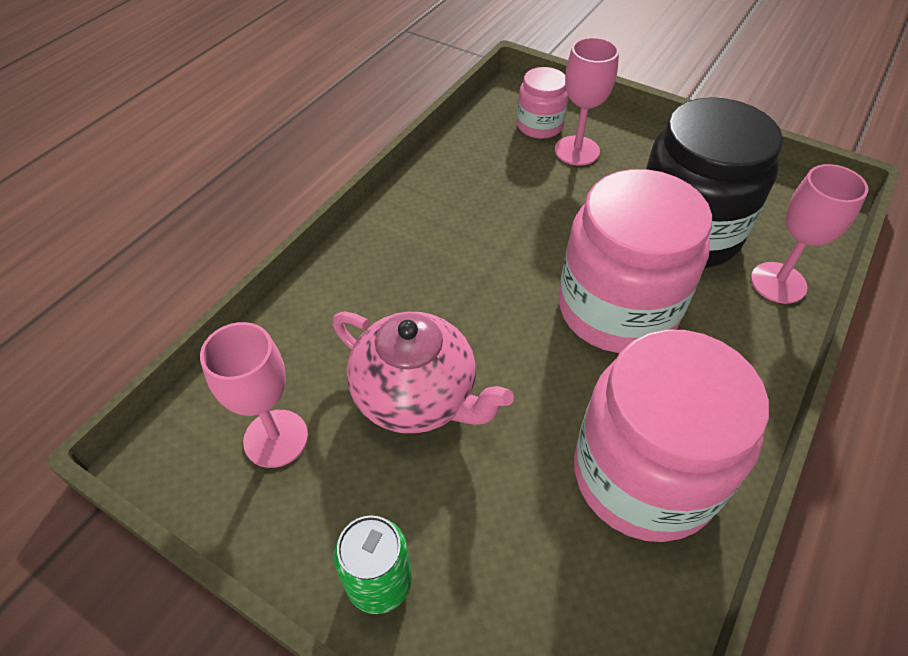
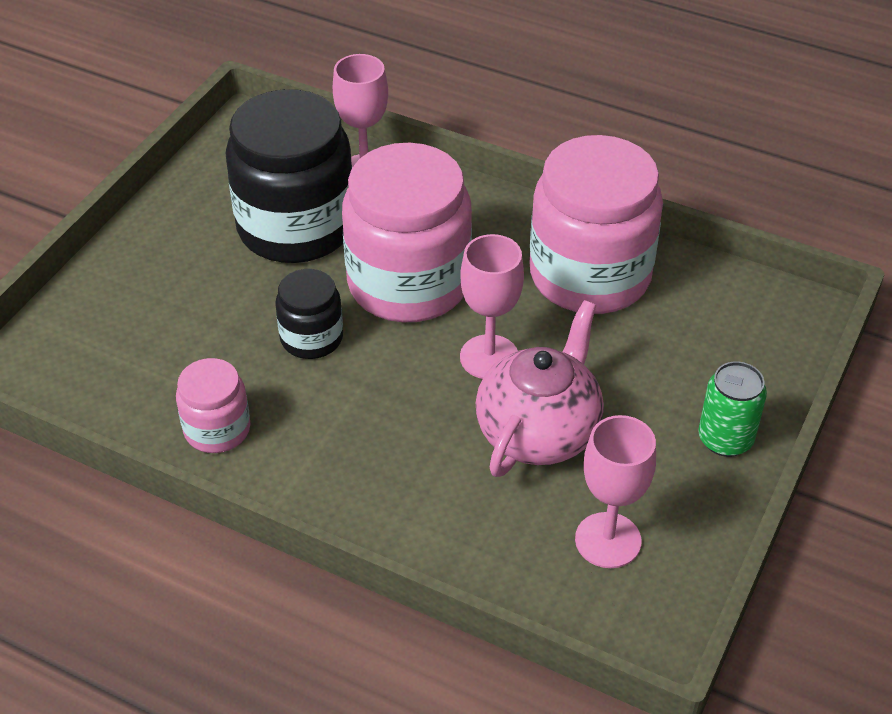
camera: 95 degrees left, 5 degrees down
(539, 126) = (94, 343): pink jar -> pink jar (217, 429)
(544, 240) = (311, 338): none -> black jar
(577, 151) = (150, 308): pink goblet -> pink goblet (489, 357)

